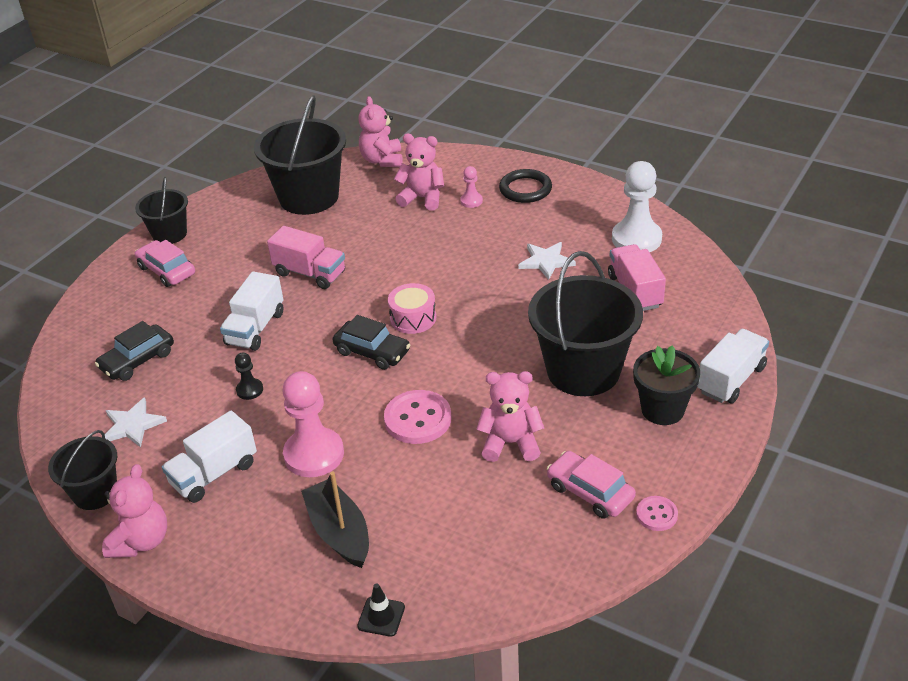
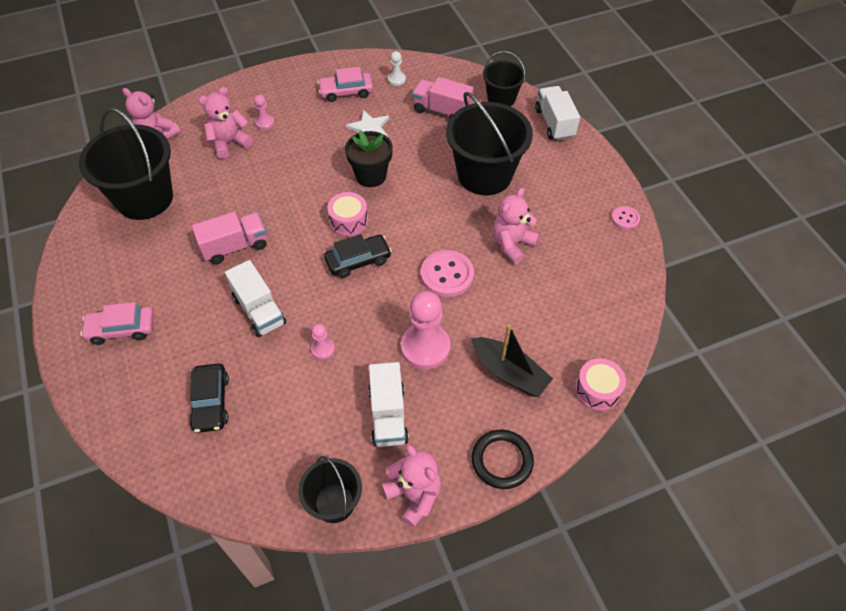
camera: 55 degrees left, 15 degrees up
(132, 425) = (284, 442): white star -> none
(169, 234) = (76, 304): black bucket -> black bucket (501, 98)
(249, 390) = (323, 349): black pawn -> pink pawn
(339, 532) = (509, 373): black boat -> black boat turned 150 degrees counterclockwise
(381, 616) = (597, 390): black traffic cone -> pink drum
(525, 189) = (287, 92): black ring -> black ring (502, 460)
(590, 492) = (583, 234): pink car -> pink car (346, 92)
(636, 239) = (396, 79): white pawn -> white pawn, size x0.48
(662, 410) = (550, 164): black flower pot -> black flower pot (371, 176)

